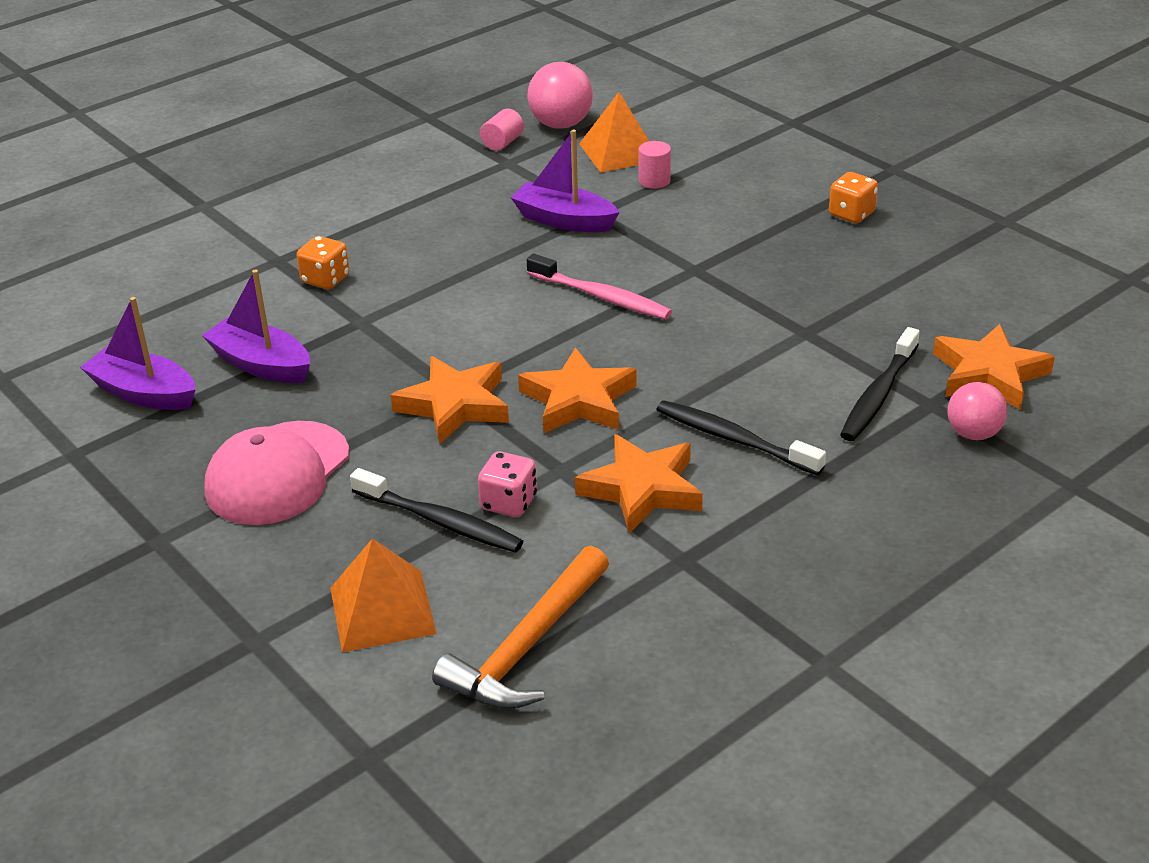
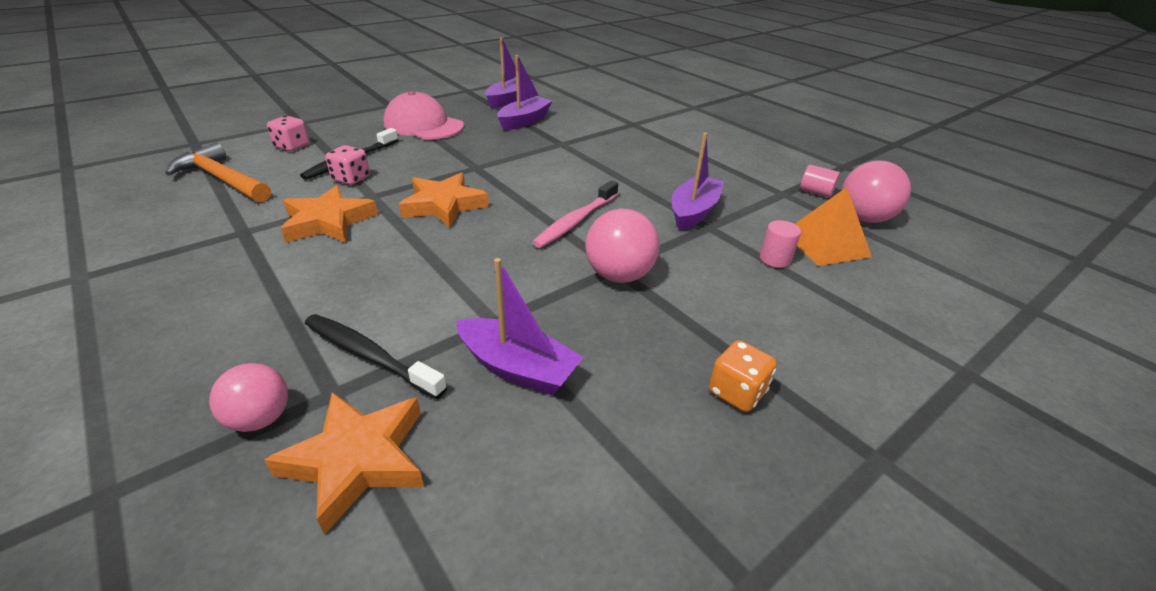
camera: 90 degrees right, 0 degrees up
(325, 279) = (610, 135): orange dice -> none
(382, 610) = (292, 146): orange pyramid -> pink dice
(455, 405) = (460, 167): orange star -> none
(708, 266) = (619, 275): none -> pink ball
(734, 439) = (357, 264): black toothbrush -> none
(863, 313) = (518, 368): none -> purple boat

